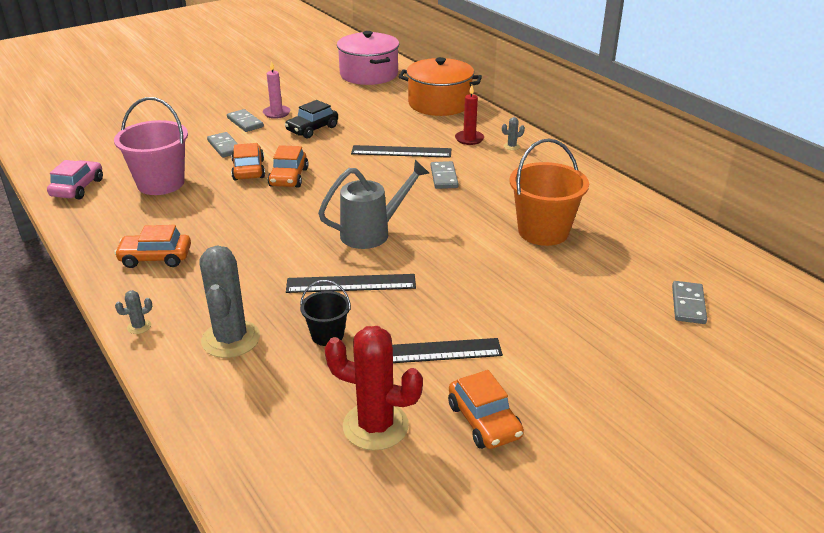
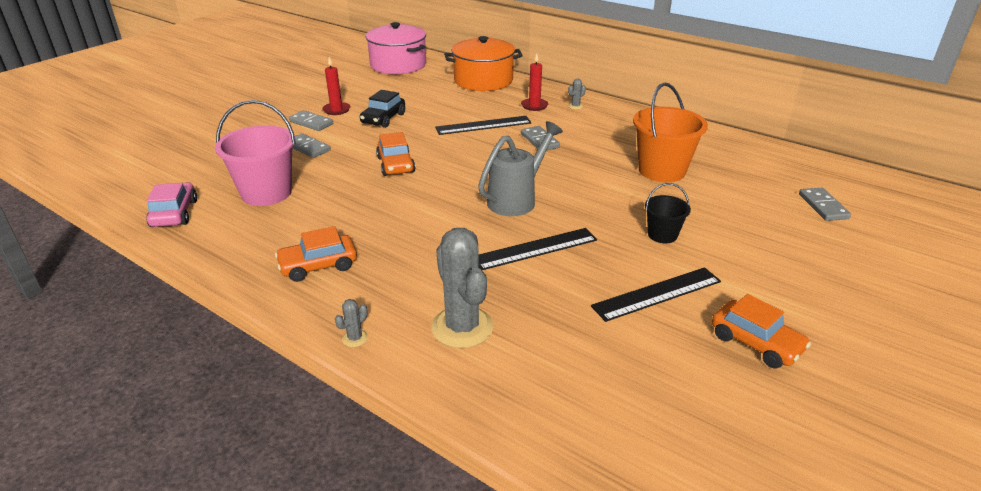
camera: 20 degrees left, 0 degrees up
(248, 170) = (349, 165): orange car -> none
(276, 113) = (336, 110): pink candle -> red candle
(327, 335) = (553, 301): black bucket -> black bucket (662, 235)
(375, 426) = (668, 374): red cactus -> none

